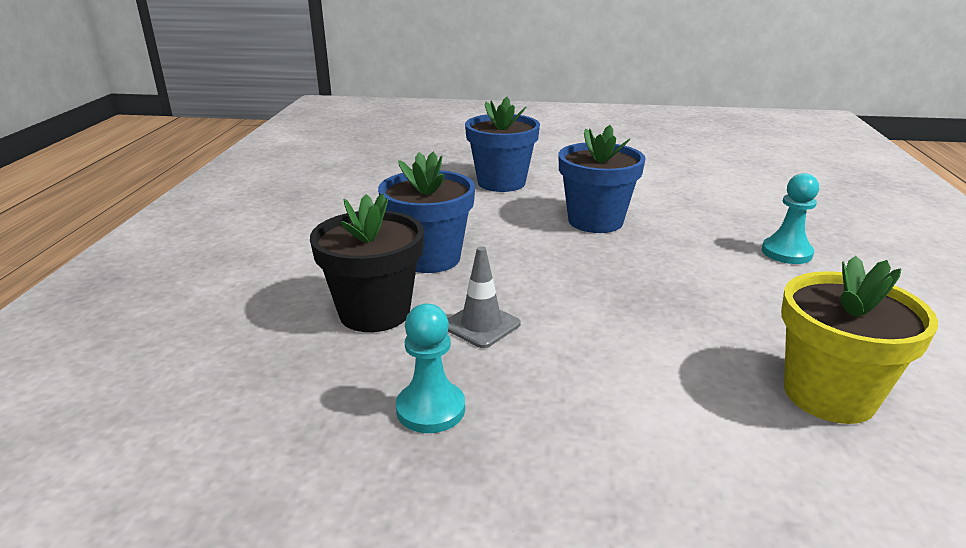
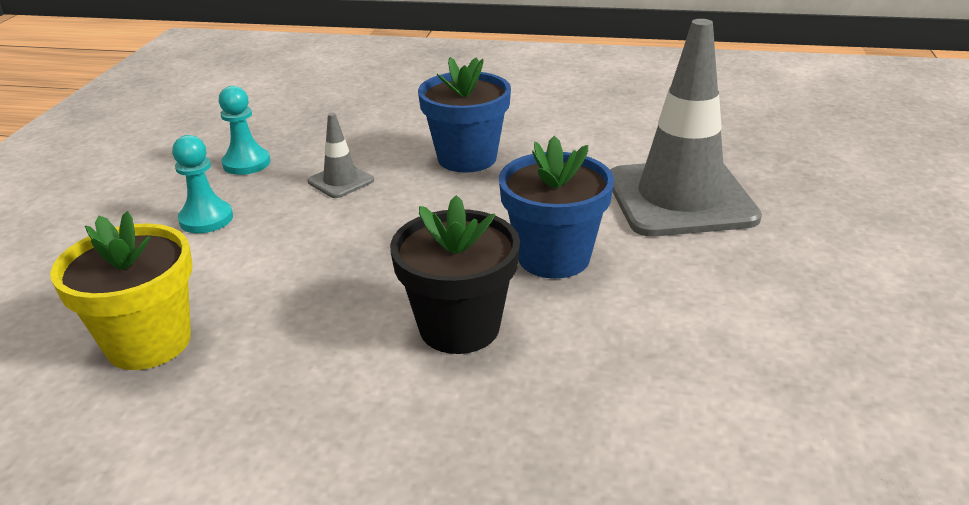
camera: 95 degrees right, 5 degrees up
(374, 312) = (377, 140): black flower pot -> black flower pot (459, 327)
(501, 183) = (680, 198): blue flower pot -> grey traffic cone
(786, 252) = (438, 409): turquoise pawn -> turquoise pawn (206, 219)

